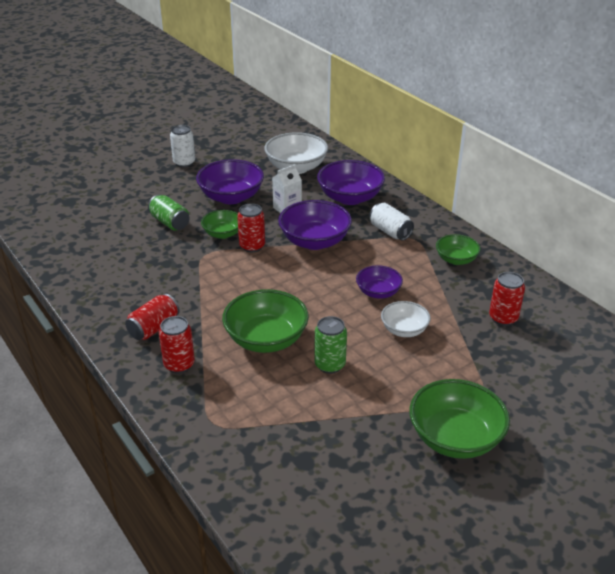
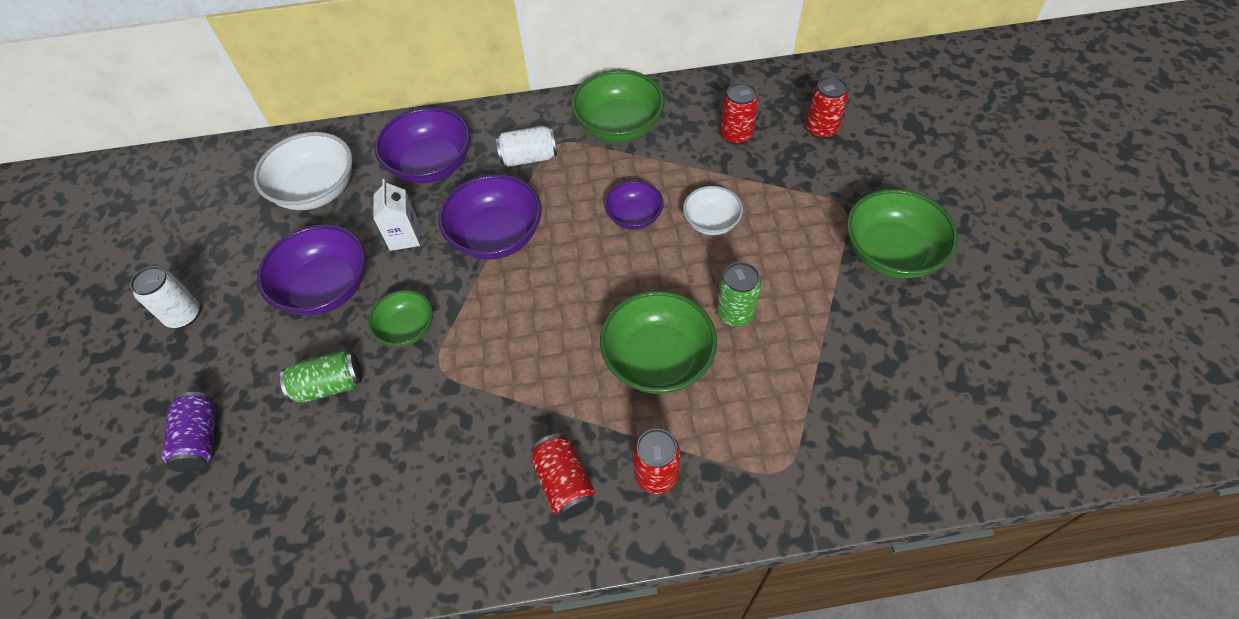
camera: 60 degrees left, 20 degrees up
(116, 198) = (201, 440): none -> purple can
(252, 246) = (459, 305): red can -> red can (821, 129)
(456, 259) = (619, 126): green bowl -> green bowl, size x1.70

